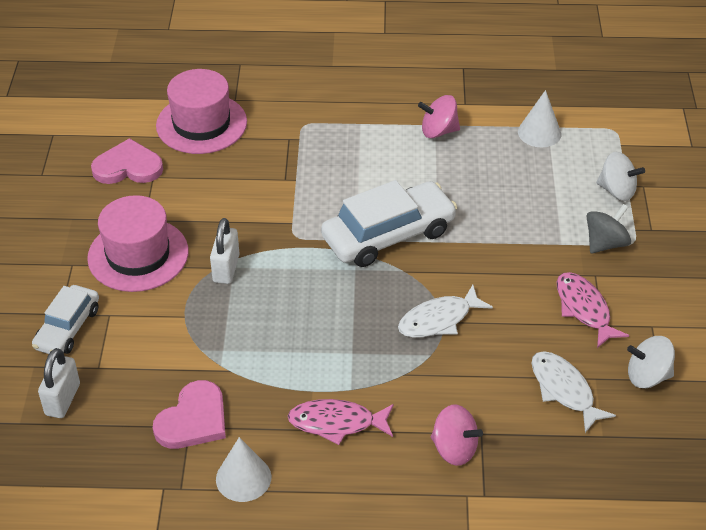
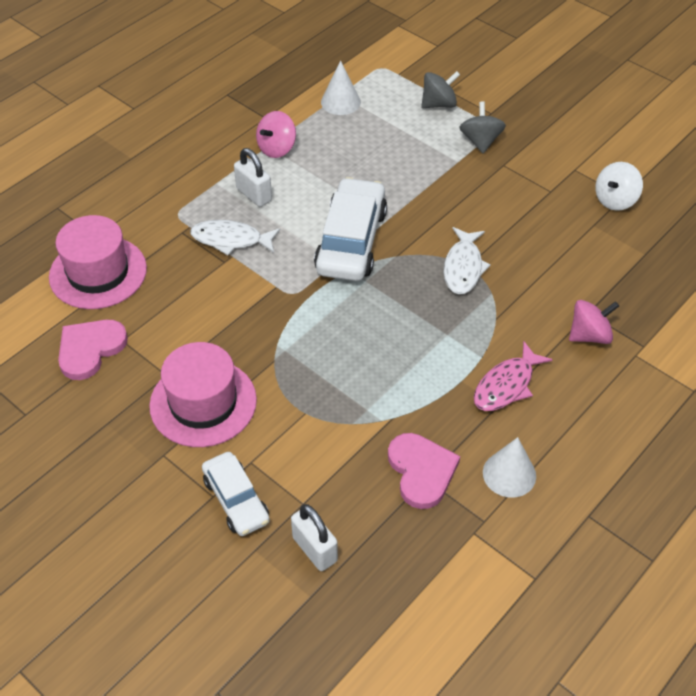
camera: 50 degrees left, 5 degrees up
(226, 268) = (282, 355): white padlock -> white padlock (254, 194)
(564, 390) = (589, 246): white fish -> white fish (231, 240)
(584, 309) = (528, 190): pink fish -> none
(617, 191) = (439, 104): white spinning top -> grey spinning top

